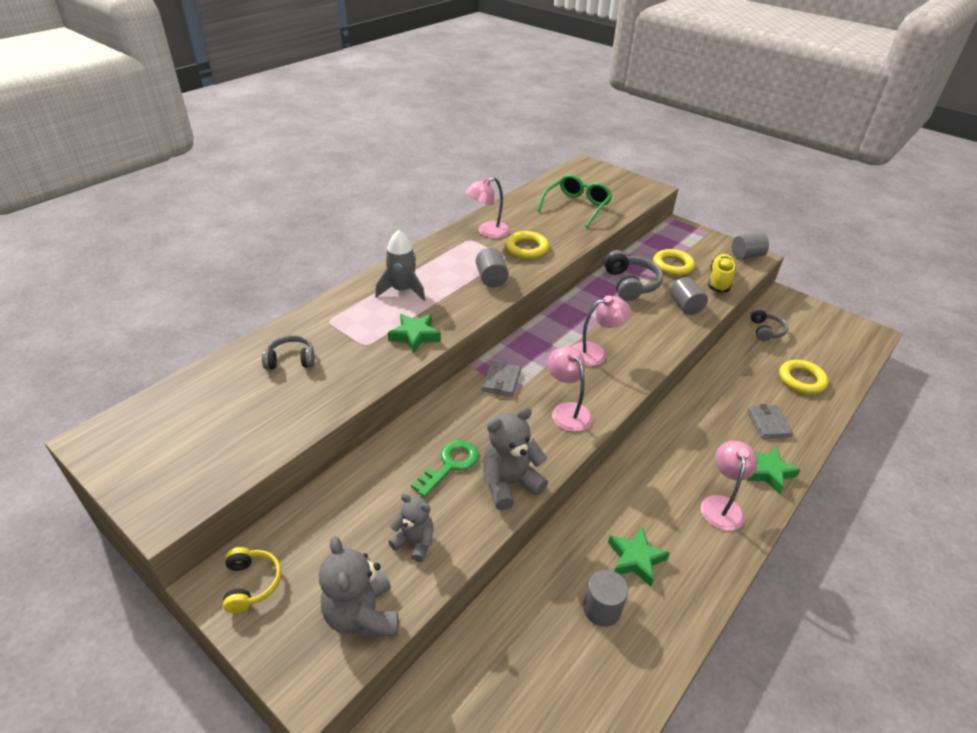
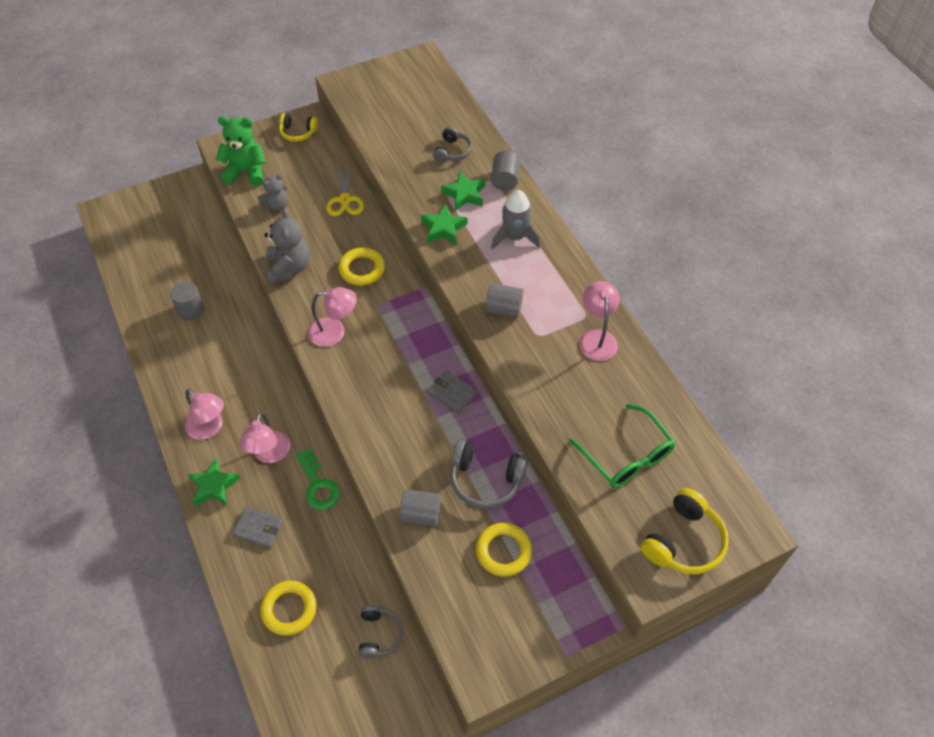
camera: 115 degrees right, 15 degrees up
(362, 615) = (246, 172): grey teddy bear -> green teddy bear
(374, 472) = (345, 200): none -> yellow scissors
(450, 464) = (326, 241): green key -> green key (318, 485)
(501, 380) = (394, 301): grey wallet -> grey wallet (452, 393)
(526, 249) = (547, 361): yellow ring -> yellow ring (362, 269)
(595, 352) = (392, 387): pink lamp -> pink lamp (269, 454)
(615, 182) = (683, 541): none -> yellow headphones
(635, 559) = (208, 346): green star -> green star (464, 194)
(719, 281) = (449, 587): yellow shoe -> none
(746, 256) = (488, 666): grey cylinder -> grey cylinder (505, 180)
(765, 330) = (379, 634): grey headphones -> grey headphones turned 120 degrees counterclockwise

